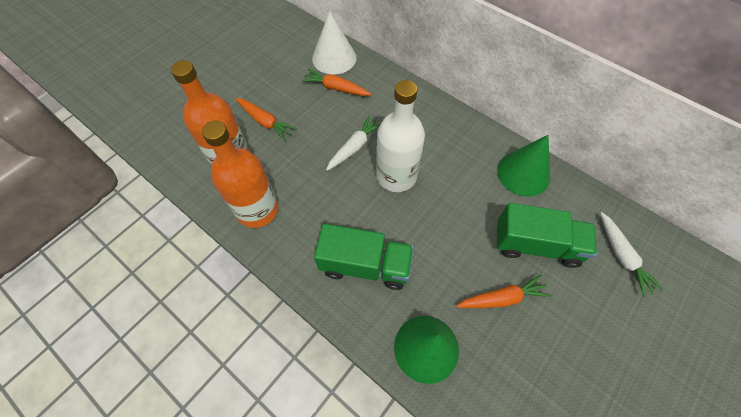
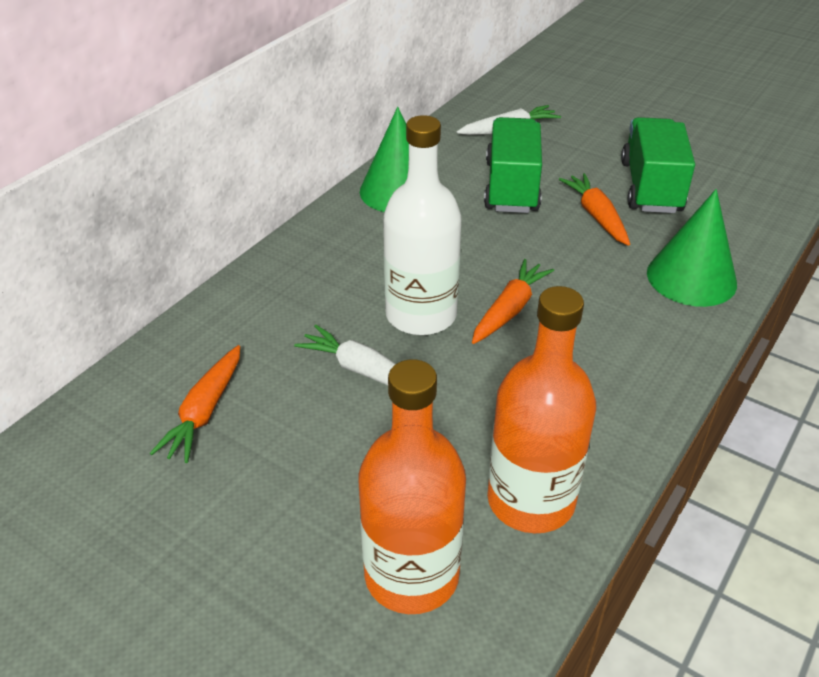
camera: 95 degrees left, 20 degrees down
(265, 122) = (300, 526): orange carrot -> orange carrot (510, 309)
(334, 58) = (107, 424): white cone -> none
(365, 265) = (595, 341): green truck -> green truck (651, 187)

